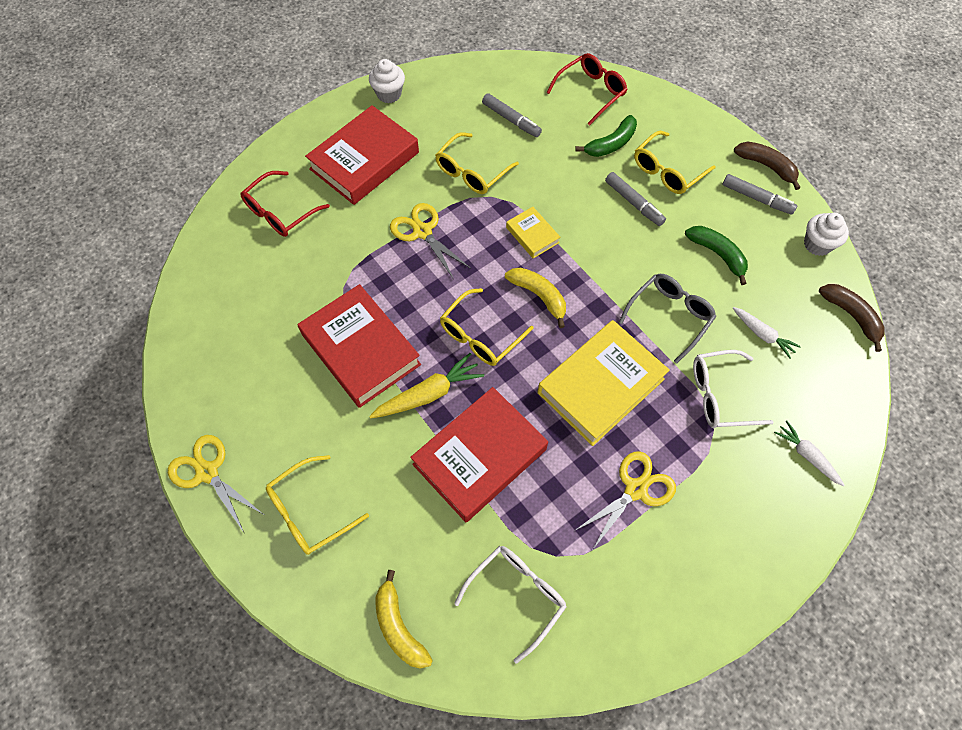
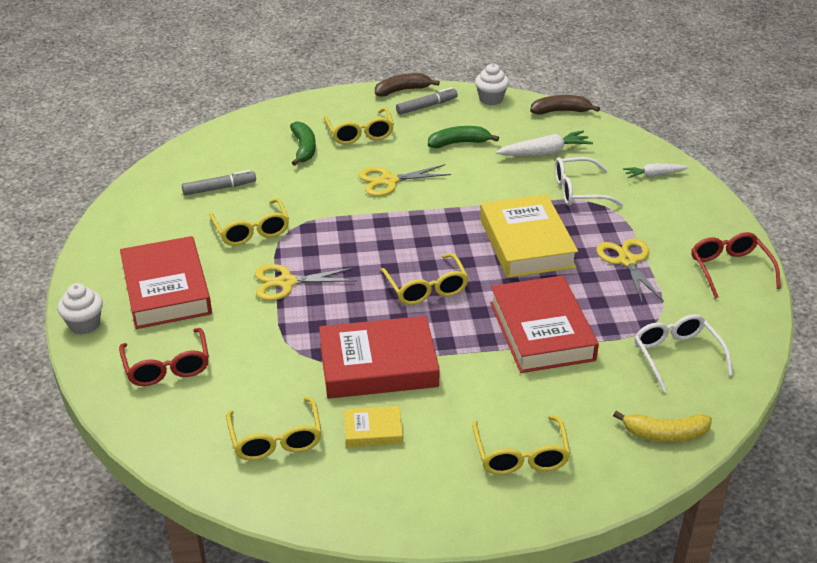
camera: 60 degrees left, 25 degrees down
(207, 472) = (427, 517): yellow scissors -> yellow scissors (389, 181)
(241, 324) = (276, 439): none -> yellow glasses
(389, 94) = (103, 246): white cupcake -> white cupcake (84, 324)
(428, 394) = (459, 339): yellow carrot -> none
(532, 235) = (352, 222): yellow book -> yellow book (373, 430)
(539, 296) = (416, 242): yellow banana -> none
(590, 92) = (239, 137): red glasses -> red glasses (730, 270)
(633, 203) = (373, 161): grey marker -> none
(669, 317) = (493, 186): grey glasses -> none
(720, 395) = (579, 191): white glasses -> white glasses turned 60 degrees clockwise
(762, 334) = (544, 152): white carrot -> white carrot, size x1.54

